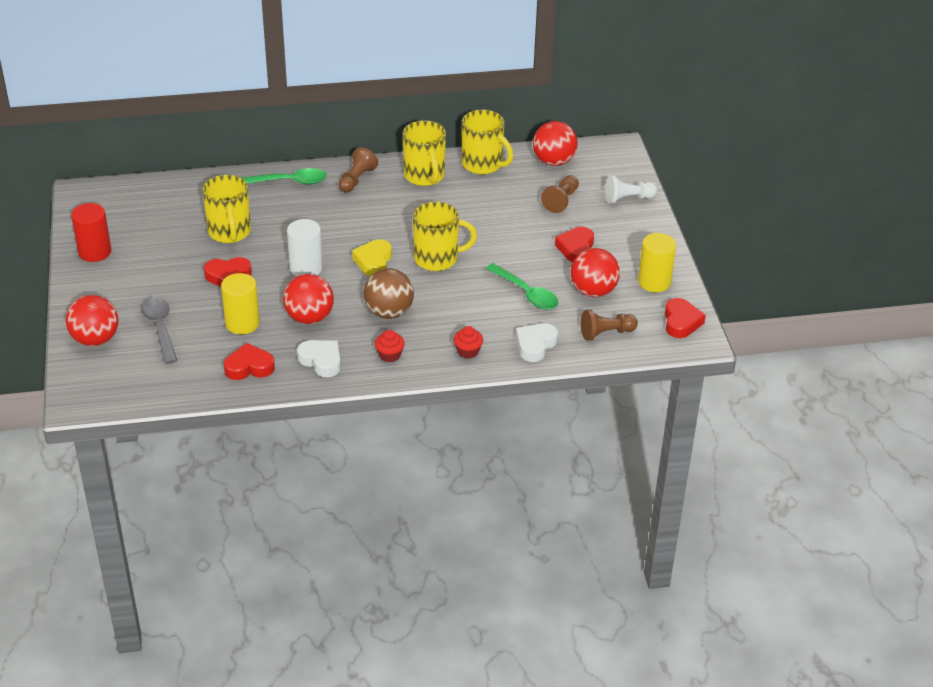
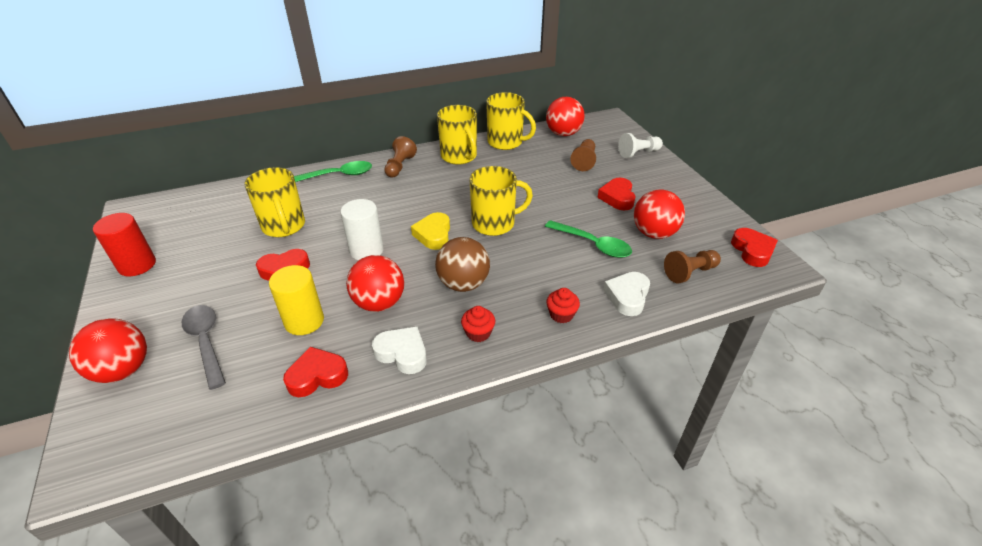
camera: 10 degrees left, 0 degrees up
(654, 282) = (703, 217): yellow cylinder -> none

